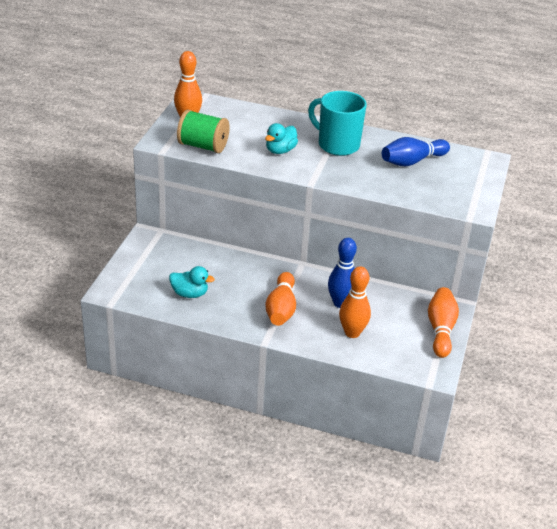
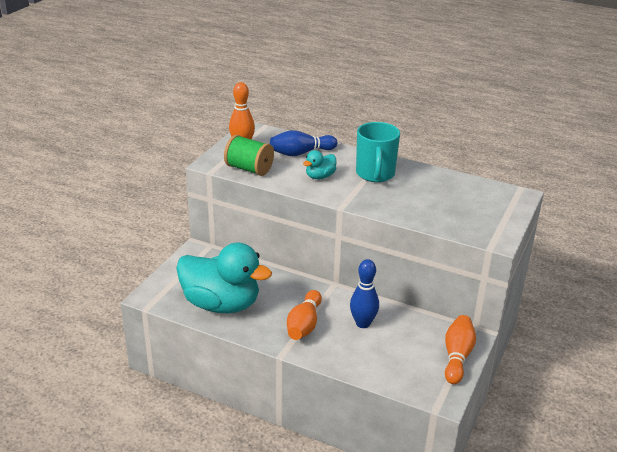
camera: 10 degrees right, 5 degrees down
(190, 294) = (221, 304): turquoise duck -> turquoise duck, size x2.29
(337, 145) = (375, 174): turquoise mug -> turquoise mug turned 135 degrees counterclockwise
(352, 333) = (368, 352): orange bowling pin -> none
(412, 161) = (444, 193): blue bowling pin -> blue bowling pin (301, 153)

